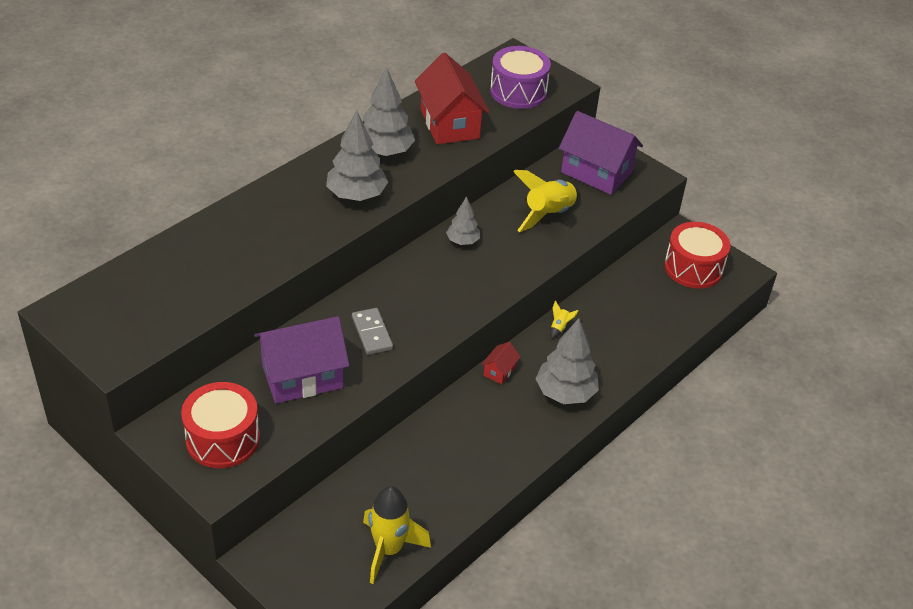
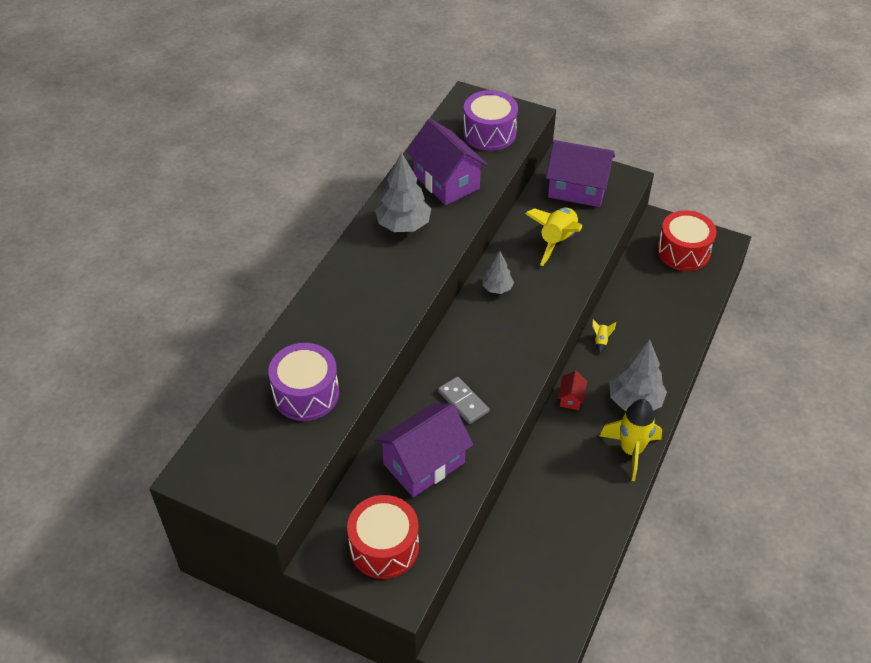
camera: 15 degrees left, 5 degrees up
(207, 272) = (306, 394): none -> purple drum
(356, 195) = (400, 276): grey tree -> none
(389, 549) = (559, 597): yellow rocket -> yellow rocket (631, 451)
(450, 124) = (446, 181): red house -> purple house

